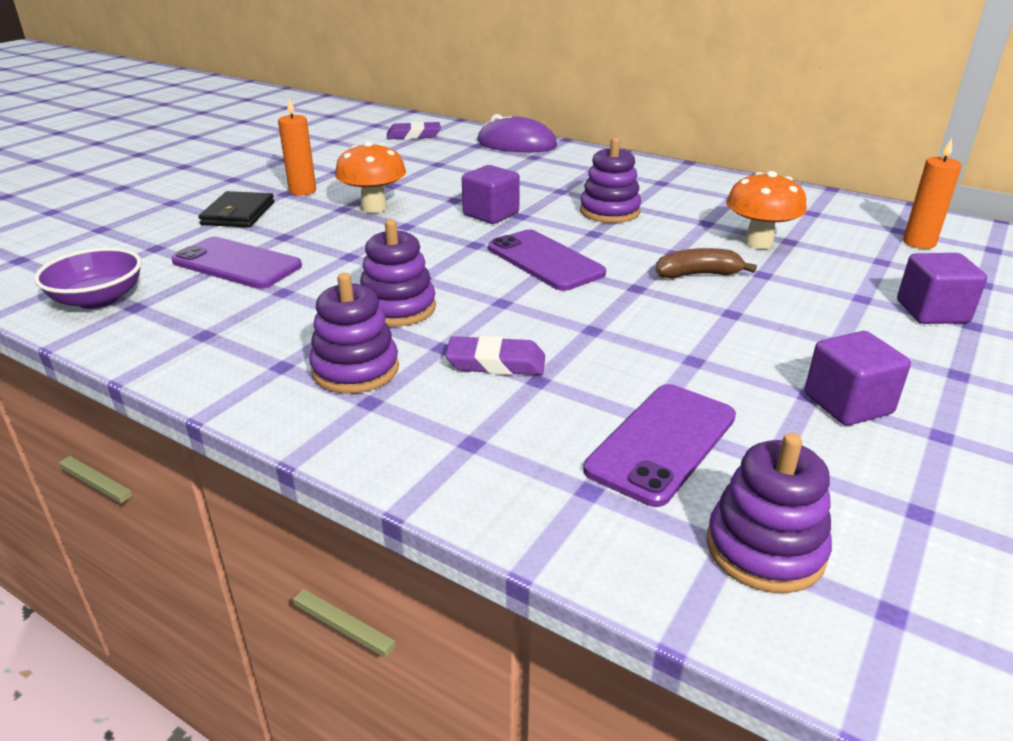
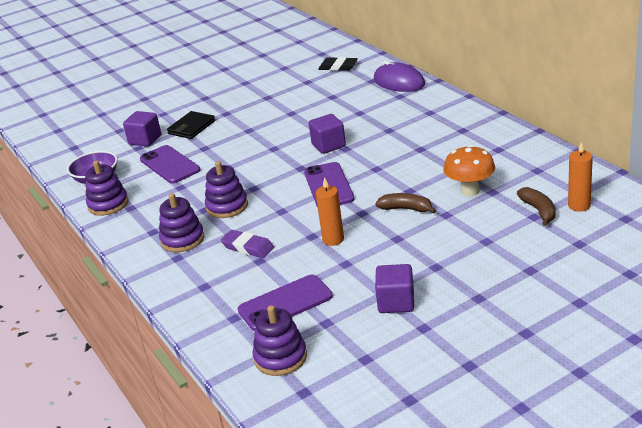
camera: 30 degrees right, 0 degrees up
(302, 191) = (236, 112): orange candle -> orange candle (333, 239)
(374, 208) = (266, 132): orange mushroom -> none
(413, 135) = (338, 67): purple eraser -> black eraser
(609, 211) = (402, 152): purple stacking toy -> purple stacking toy (108, 204)
(879, 254) = (539, 211): none -> brown banana
(932, 312) = (516, 257): purple cube -> purple cube (145, 140)

